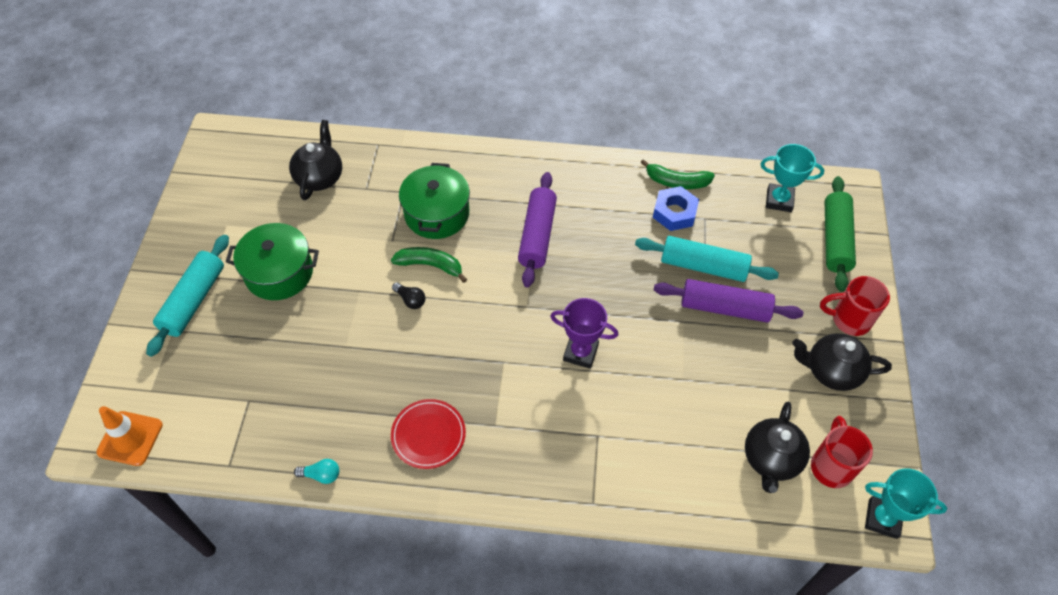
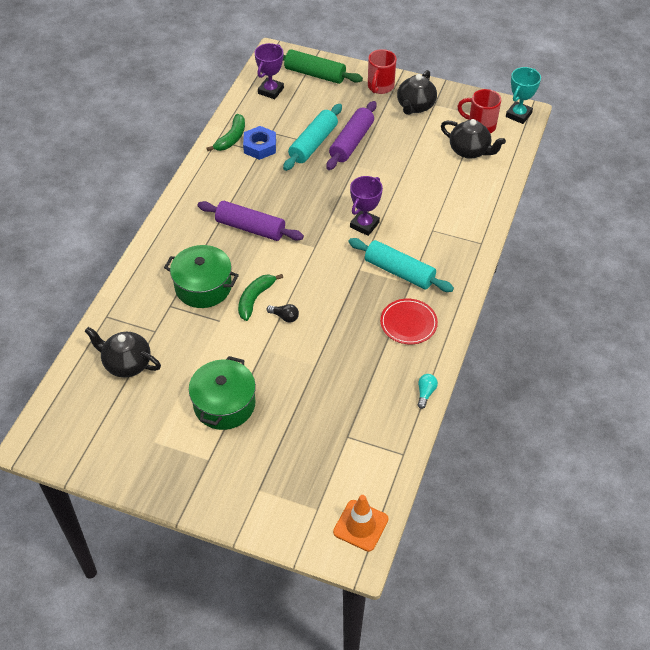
camera: 75 degrees left, 5 degrees down
(194, 300) = (232, 472): turquoise rolling pin -> turquoise rolling pin (399, 272)
(410, 300) = (284, 317): black light bulb -> black light bulb turned 60 degrees clockwise
(779, 200) = (271, 91): turquoise trophy -> purple trophy

